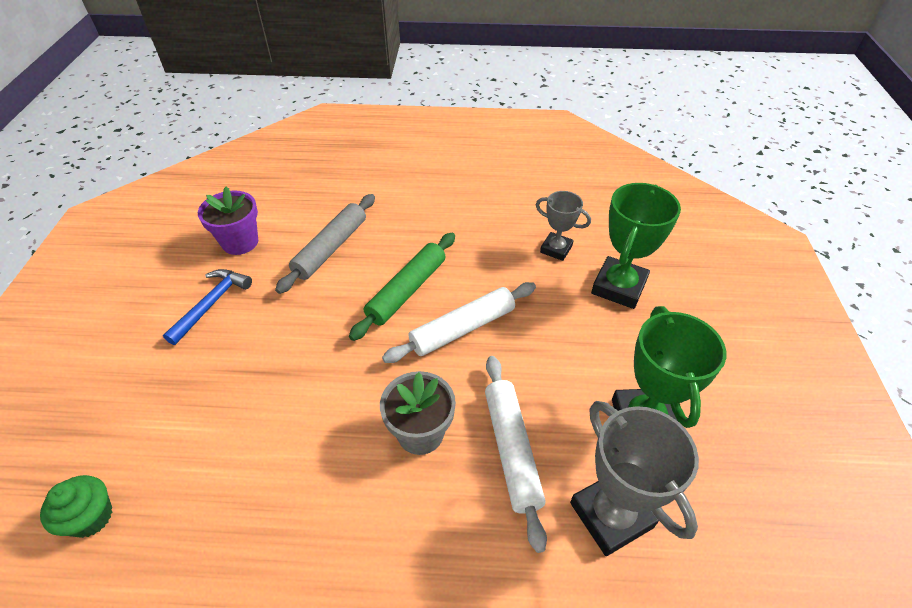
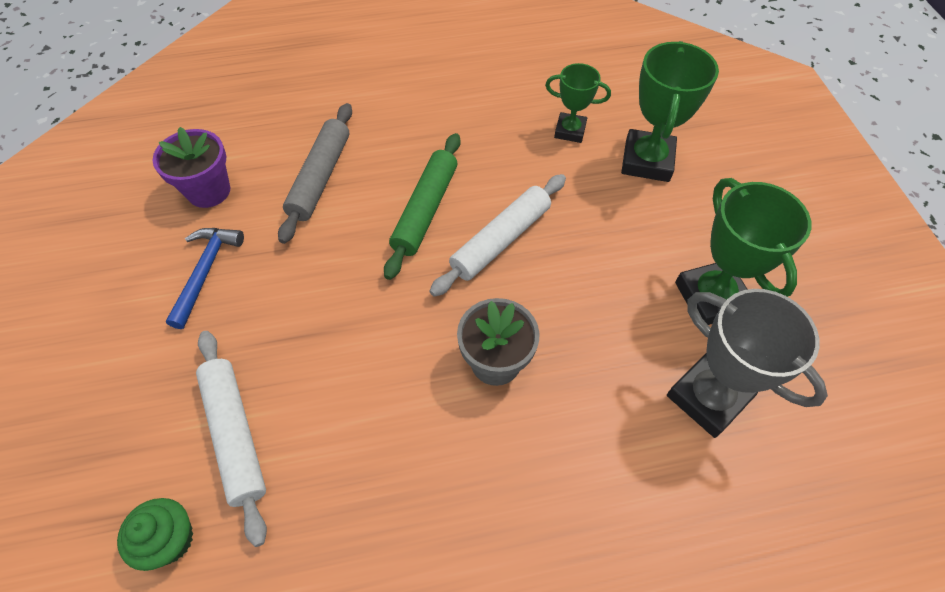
camera: 15 degrees left, 10 degrees up
(511, 450) = (593, 357): white rolling pin -> white rolling pin (235, 435)
(556, 249) = (570, 131): grey trophy -> green trophy

